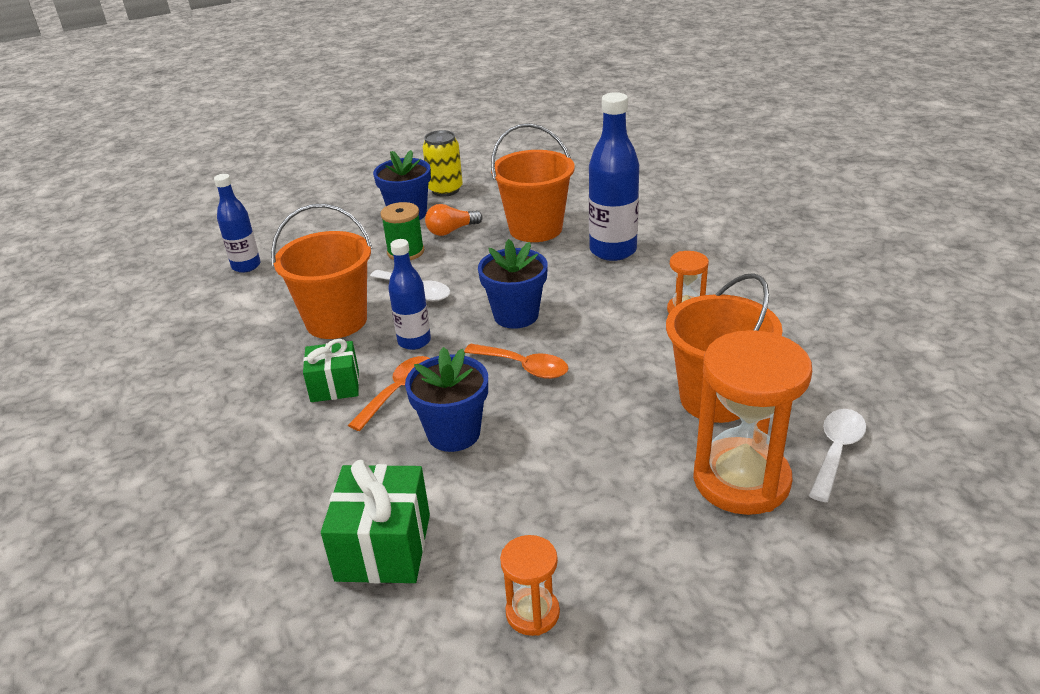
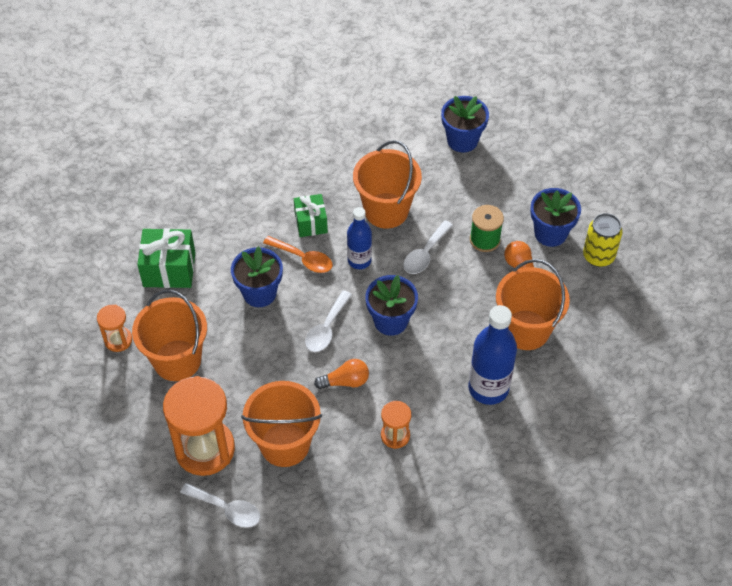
camera: 85 degrees right, 20 degrees up
(246, 266) = (462, 140): blue bottle -> blue flower pot
(523, 367) = (326, 328): orange spoon -> white spoon
(577, 524) = (177, 360): none -> orange bucket
(609, 349) = (345, 381): none -> orange light bulb

